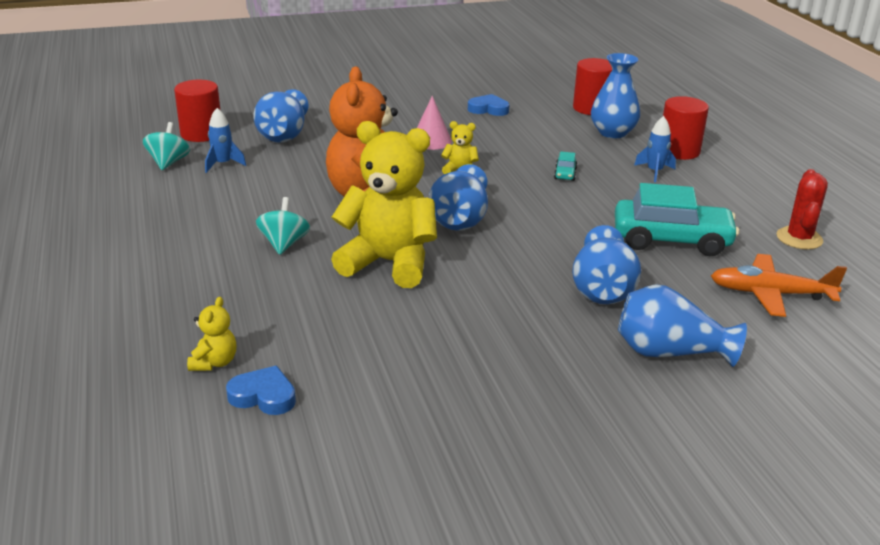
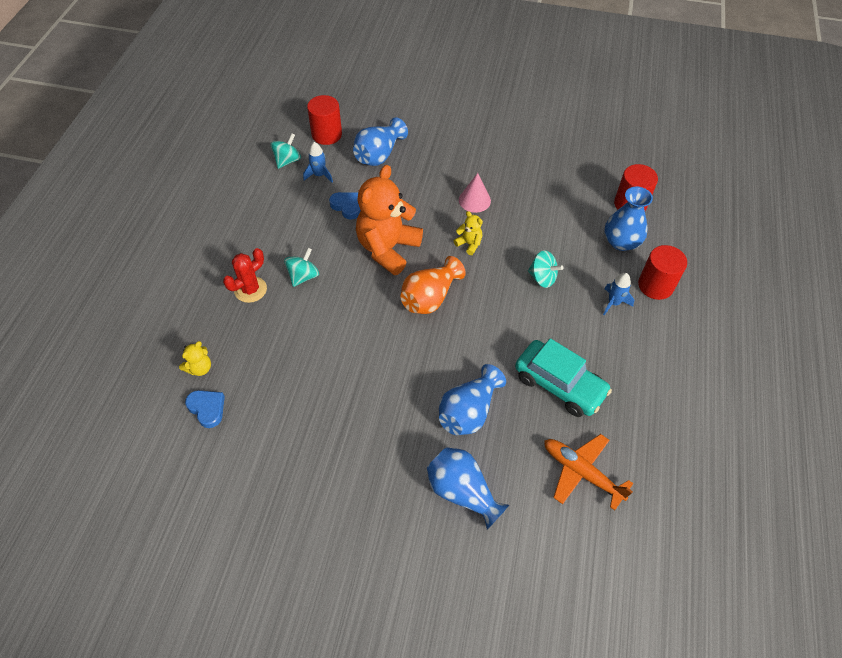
camera: 30 degrees right, 25 degrees up
(389, 263) = (353, 323): yellow teddy bear -> none
(460, 219) = (430, 298): blue vase -> orange vase
(488, 109) = (546, 176): blue heart -> blue heart (347, 206)
(565, 174) = (542, 278): turquoise car -> turquoise spinning top
(799, 238) = (659, 426): red cactus -> red cactus (250, 289)

